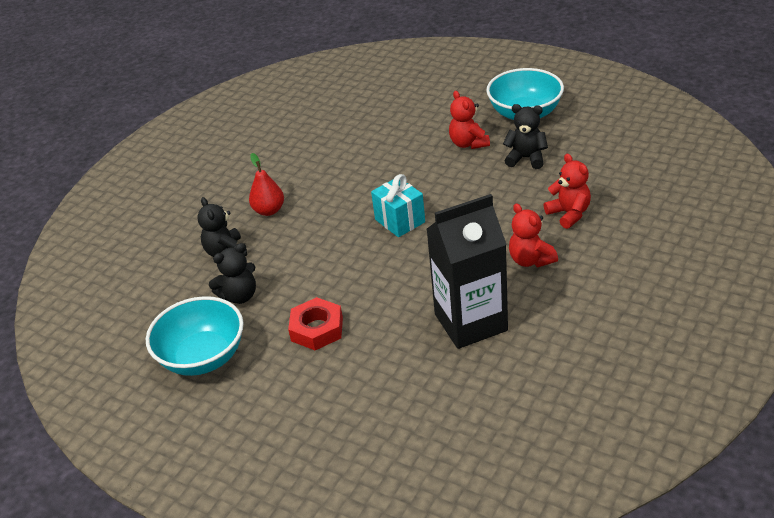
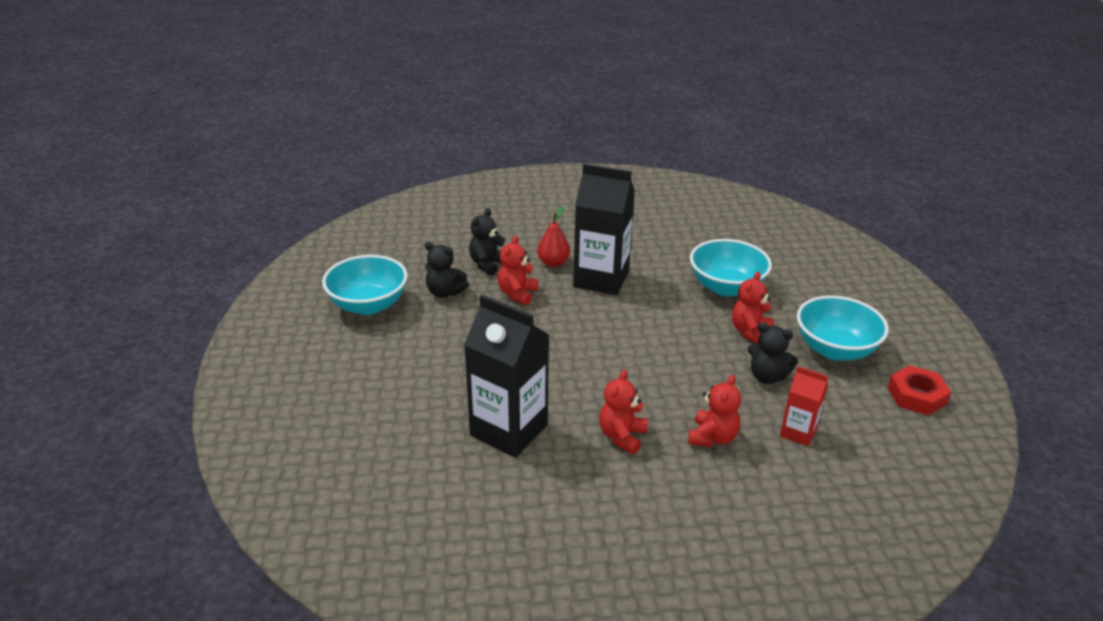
camera: 50 degrees right, 5 degrees down
(291, 249) = (517, 294): none -> red teddy bear
(317, 329) = (437, 346): red nut -> red nut (916, 396)
(323, 192) = (601, 279): none -> black carton
(400, 221) = (603, 335): turquoise gift -> none
(403, 131) = (726, 287): none -> turquoise bowl
(526, 158) = (767, 377): black teddy bear -> black teddy bear turned 135 degrees clockwise
(596, 171) = (798, 432): none -> red carton

